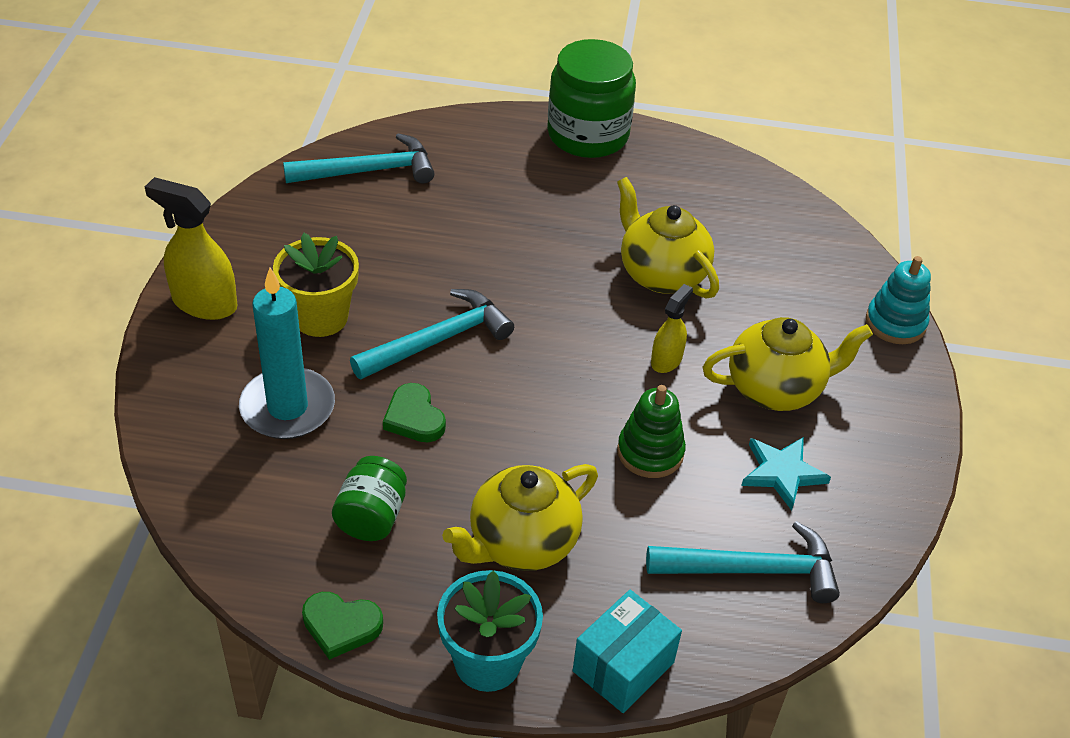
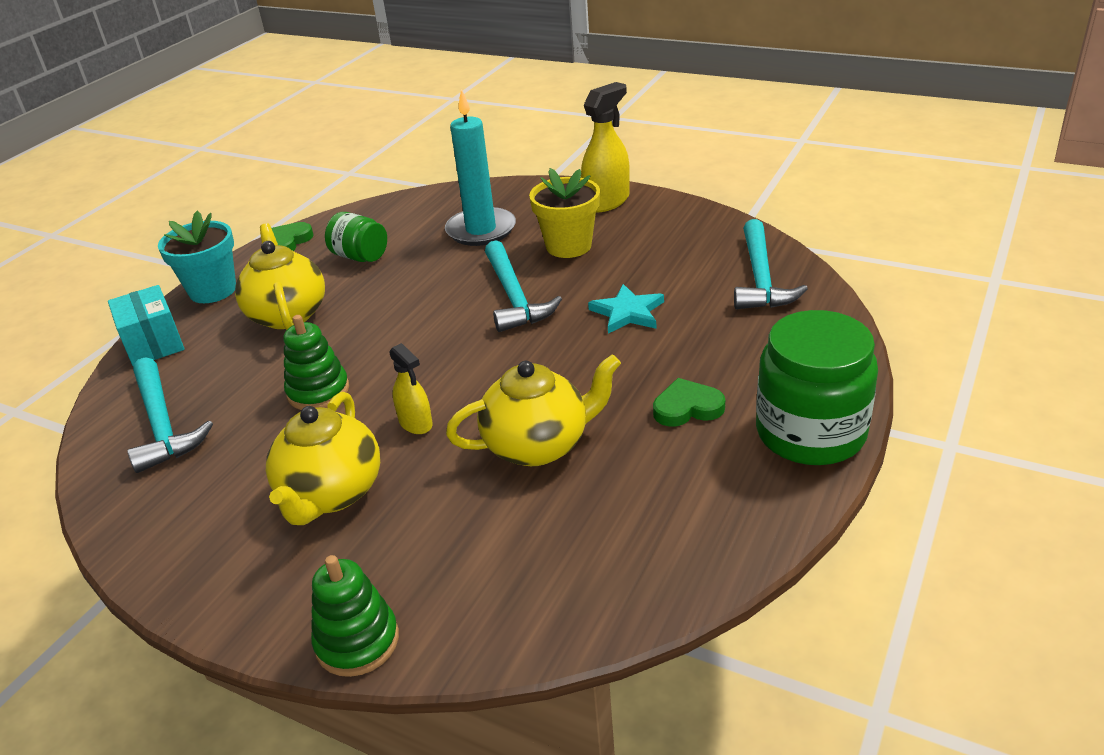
camera: 115 degrees right, 10 degrees down
(414, 417) = (437, 279): green heart -> green heart (687, 407)
(752, 569) = (163, 424): turquoise hammer -> turquoise hammer turned 45 degrees counterclockwise
(782, 473) = (234, 469): turquoise star -> turquoise star (627, 312)
(895, 323) = (357, 641): turquoise stacking toy -> green stacking toy

